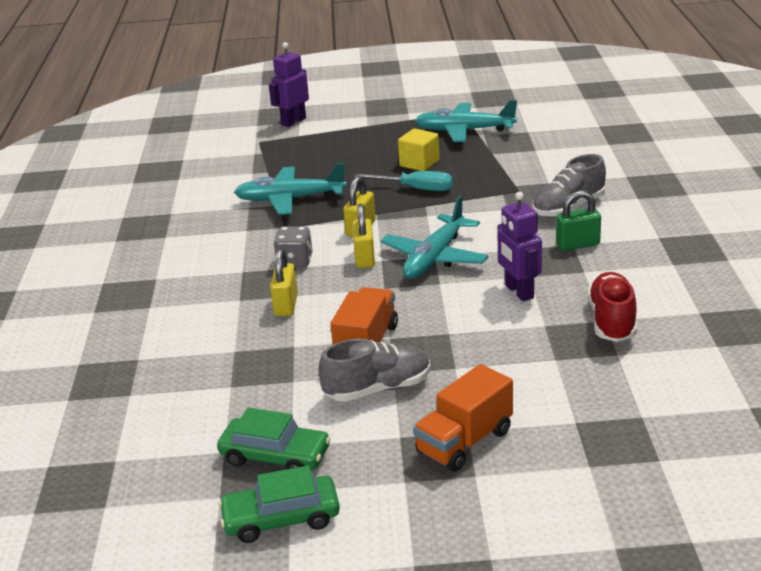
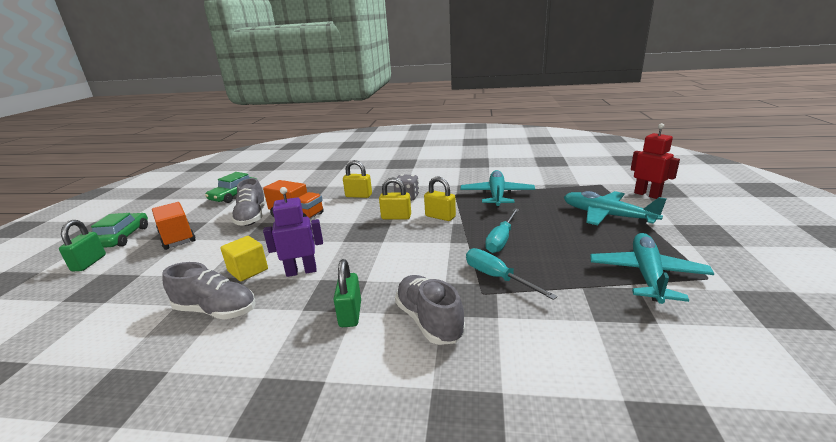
camera: 100 degrees right, 5 degrees down
(281, 518) = (194, 197): green car -> green car (123, 237)
(293, 121) = (647, 194): purple robot -> red robot
(419, 163) = (556, 244): yellow cube -> yellow cube (248, 270)
(435, 258) = (379, 241): turquoise plane -> turquoise plane (607, 215)
(490, 186) = (497, 277): none -> turquoise screwdriver
(570, 501) = (89, 263): none -> green padlock
(612, 321) = (216, 310): red shoe -> grey shoe

